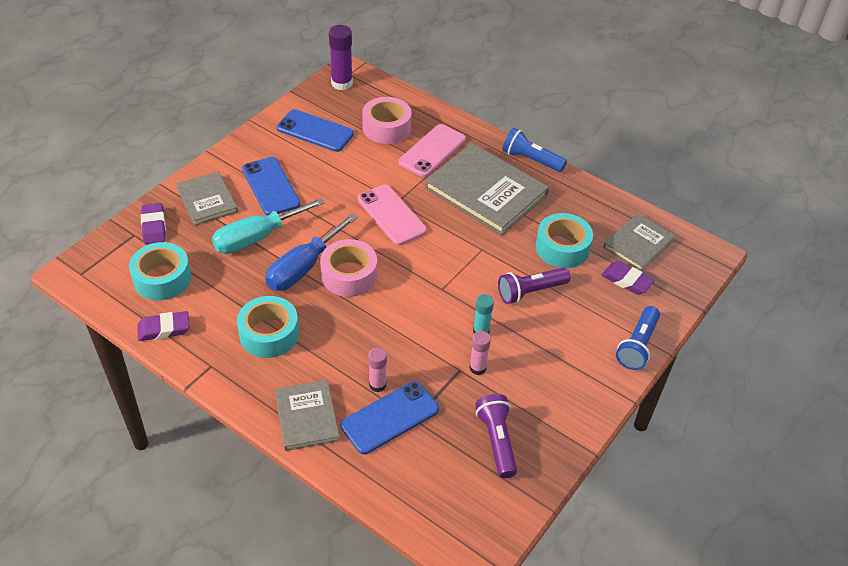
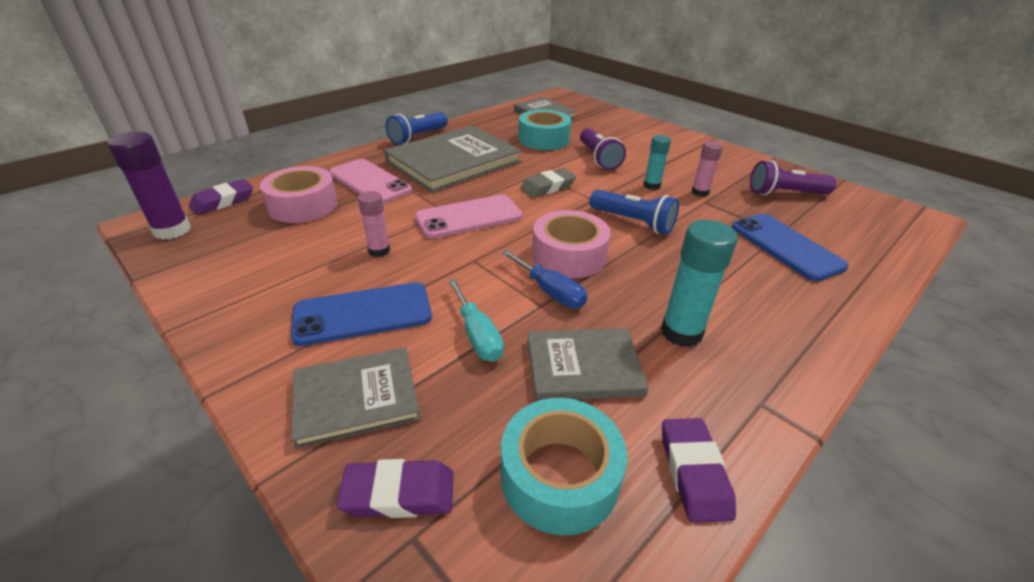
camera: 80 degrees left, 10 degrees down
(257, 237) = (477, 335): turquoise screwdriver -> turquoise screwdriver, size x0.62
(269, 334) = (681, 332): turquoise tape -> turquoise glue stick
(303, 267) = (550, 291): blue screwdriver -> blue screwdriver, size x0.62
(306, 417) = (814, 306): grey book -> grey book (583, 367)
(315, 131) = (261, 261): blue phone -> none
(377, 385) = (742, 250): pink glue stick -> pink glue stick (379, 251)
(456, 257) = (548, 187): none -> grey eraser
(626, 280) = (586, 122): purple eraser -> purple eraser (223, 201)
(637, 346) = (657, 128): blue flashlight -> blue flashlight (633, 222)

